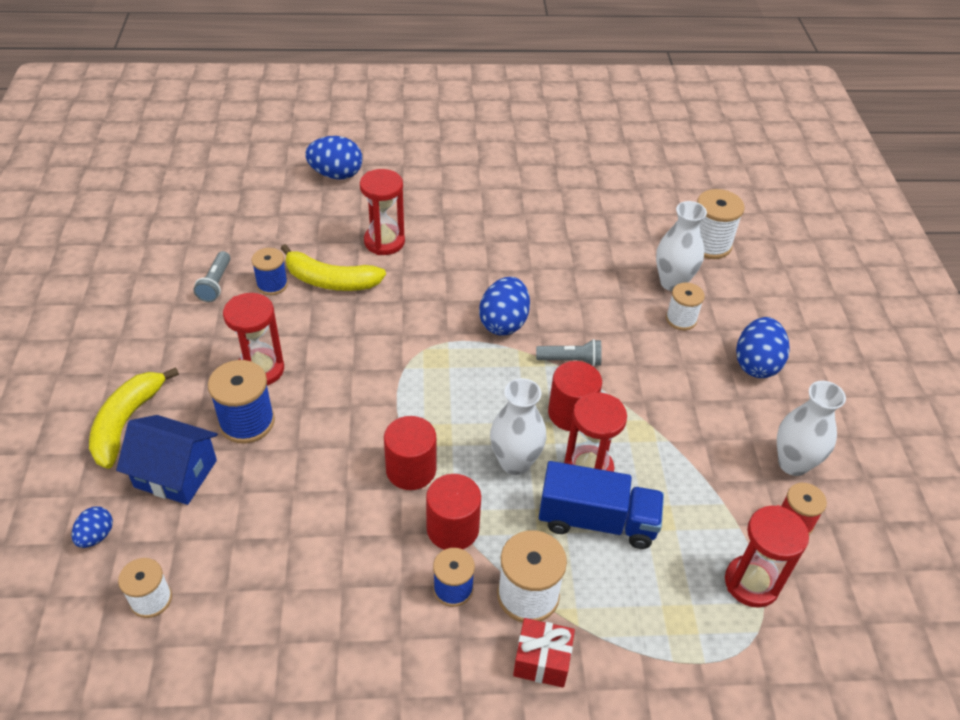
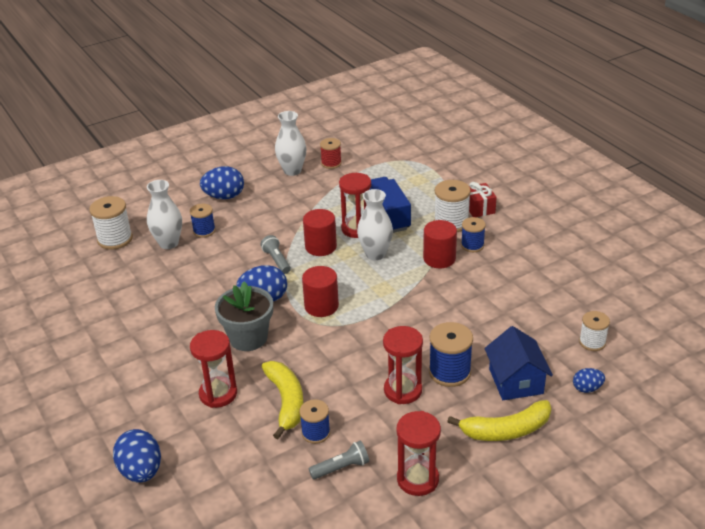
camera: 115 degrees left, 10 degrees down
(411, 470) = (417, 288): red cylinder -> red cylinder (321, 306)
(447, 288) = (248, 338): none -> grey flower pot
(681, 319) = (204, 231): white spool -> blue spool
(751, 583) = (378, 167): red hourglass -> red hourglass (417, 479)

